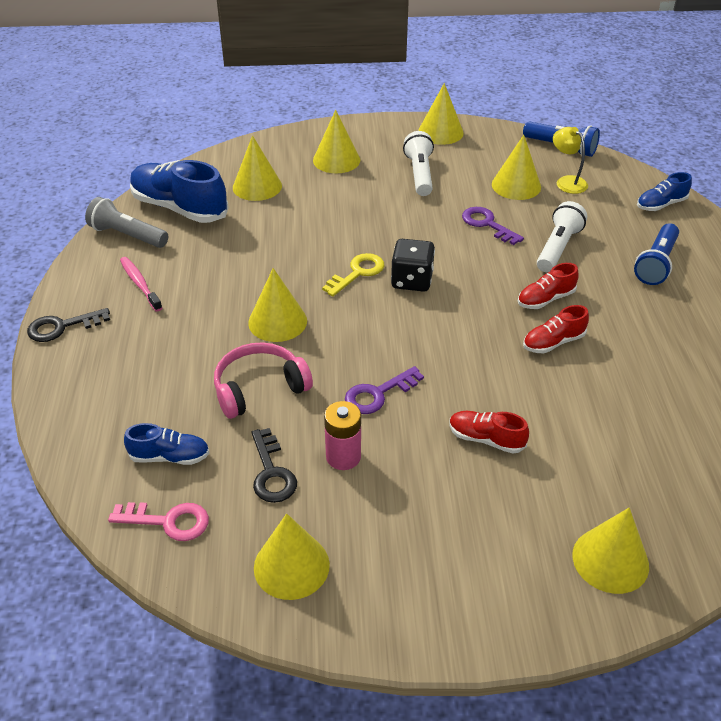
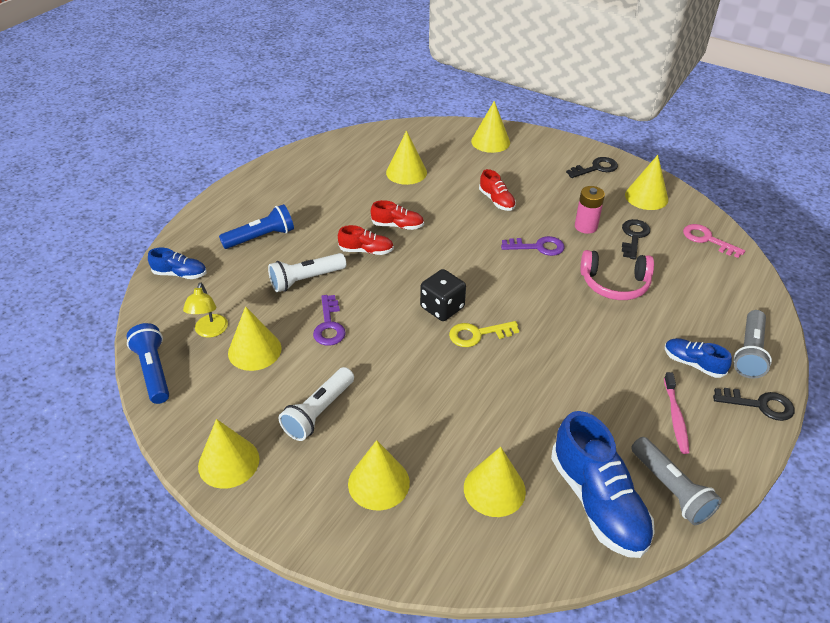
camera: 145 degrees left, 0 degrees up
(80, 375) = (749, 352): none -> grey flashlight
(170, 457) = (695, 270): blue shoe -> blue shoe (693, 364)
(277, 321) = (572, 324): yellow cone -> yellow cone (406, 172)
(405, 592) = (596, 168): none -> black key

